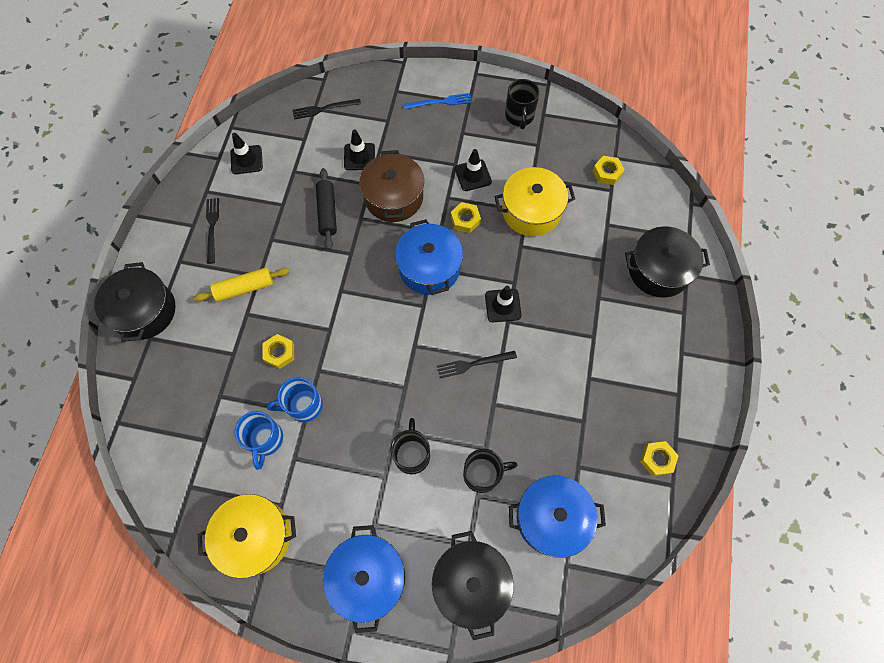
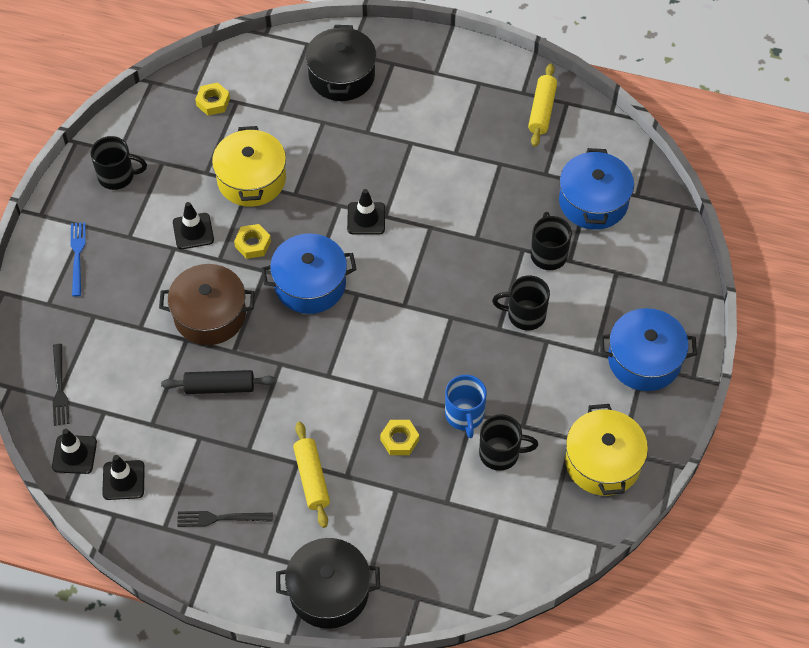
camera: 85 degrees left, 10 degrees down
(265, 440) = (501, 453): blue mug -> black mug
(359, 157) = (143, 349): black traffic cone -> black traffic cone (74, 454)
(471, 582) = (651, 273): black pot -> none
(474, 364) = (431, 251): black fork -> none
(657, 459) = (542, 110): yellow nut -> yellow rolling pin

